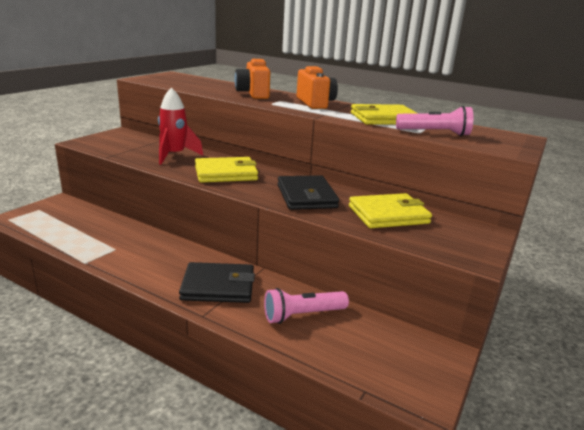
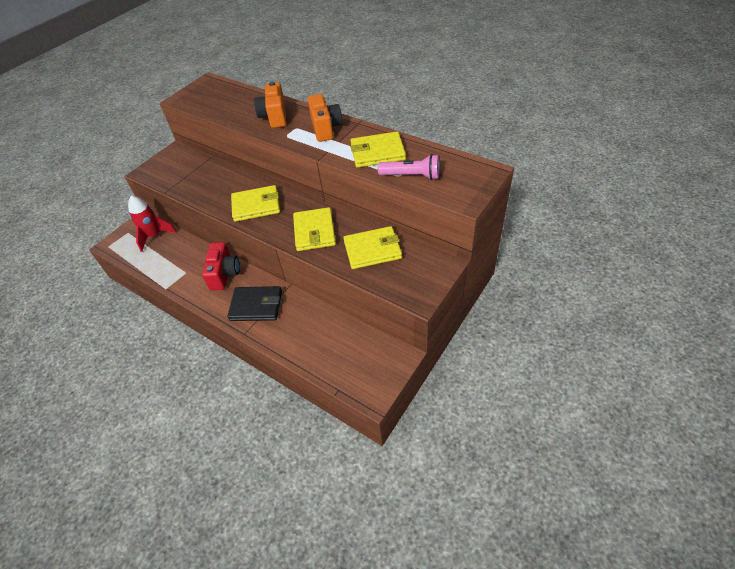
camera: 10 degrees right, 25 degrees up
(171, 253) = (224, 274): none -> red camera
(174, 155) = (217, 183): red rocket -> red rocket (154, 236)
(303, 315) = (311, 329): pink flashlight -> none
(306, 196) = (314, 231): black wallet -> yellow wallet

